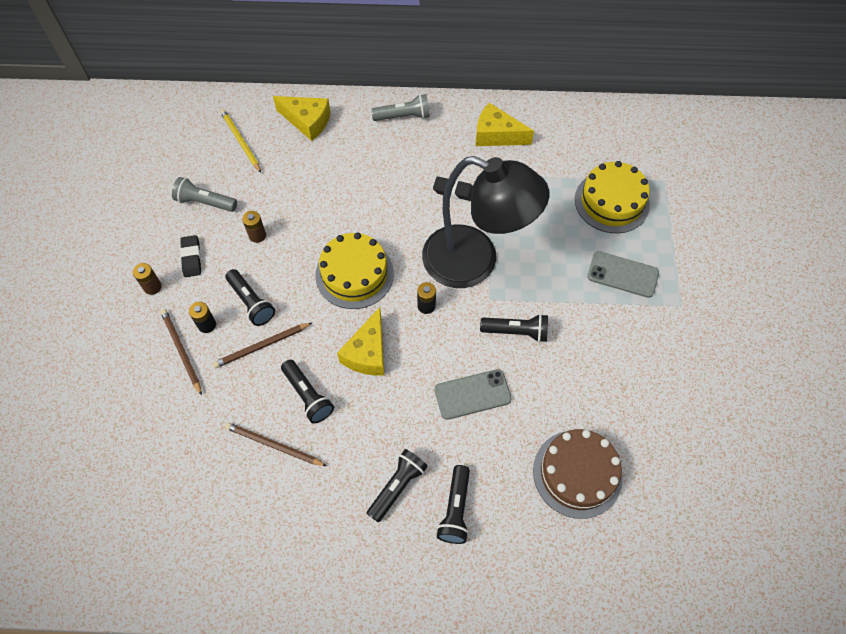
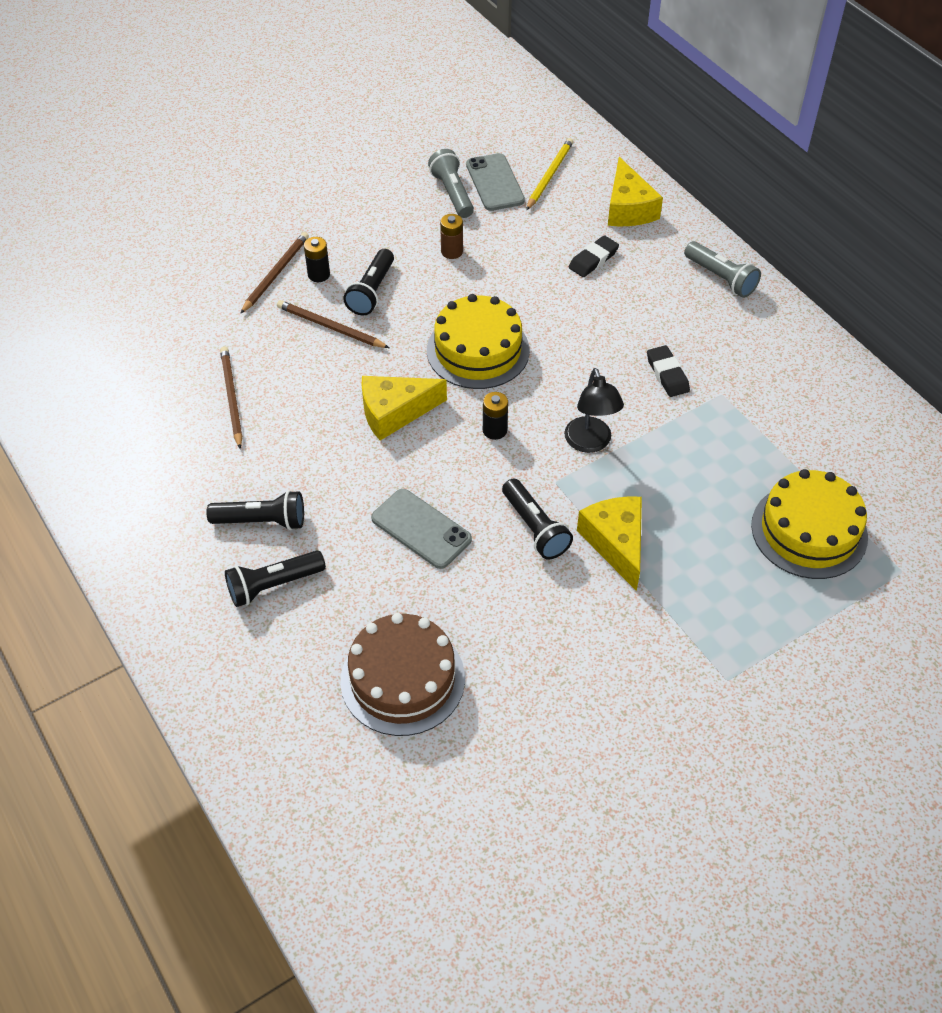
camera: 55 degrees right, 10 degrees down
(152, 287) = (325, 214): brown battery -> none
(191, 258) = (381, 221): black eraser -> black eraser (593, 259)
(308, 396) = (306, 393): black flashlight -> none
(475, 262) = (590, 443): black lamp -> black lamp, size x0.45
(496, 135) = (786, 371): yellow cheese -> yellow cheese (616, 543)
(622, 274) = (712, 594): grey phone -> grey phone (495, 183)

